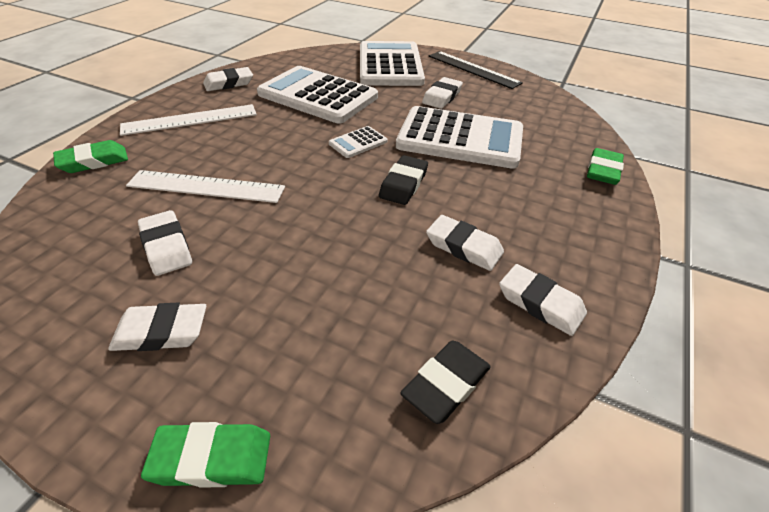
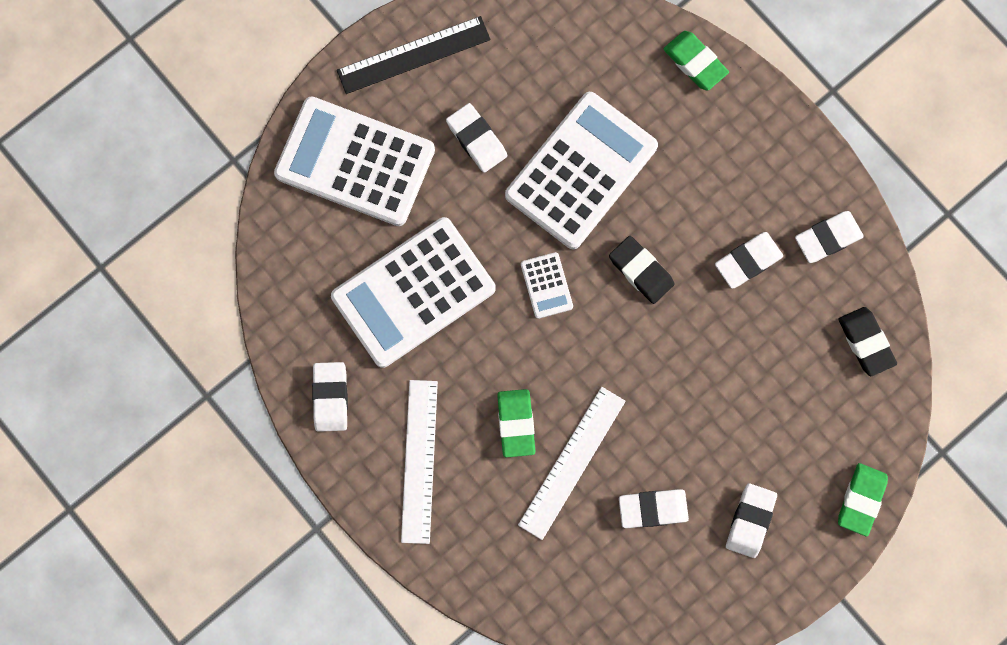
camera: 65 degrees left, 35 degrees up
(94, 161) = (478, 572): green eraser -> green eraser (516, 423)

